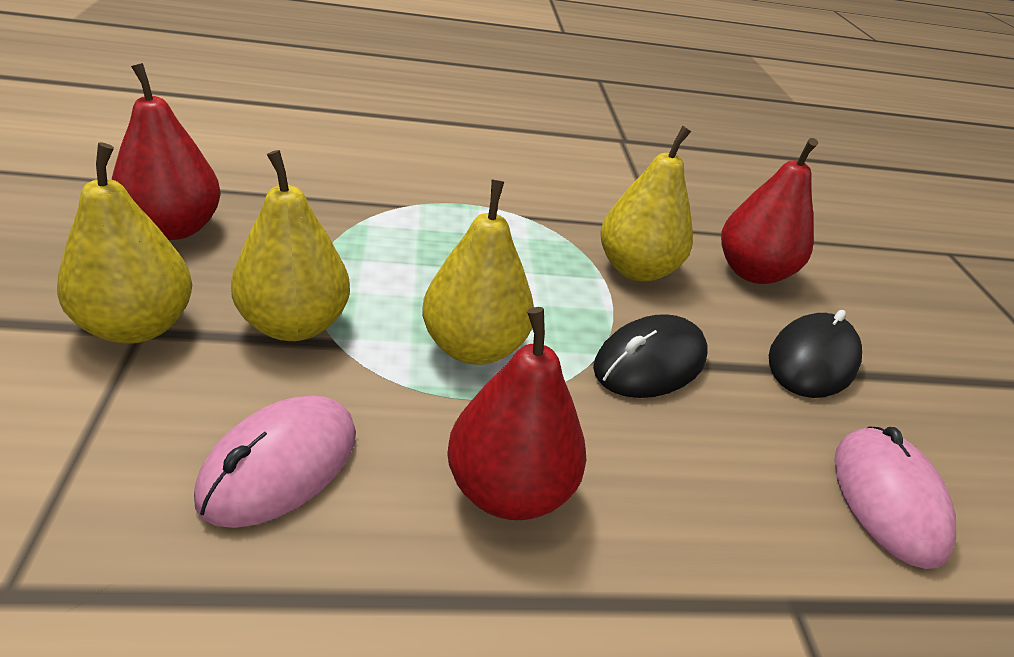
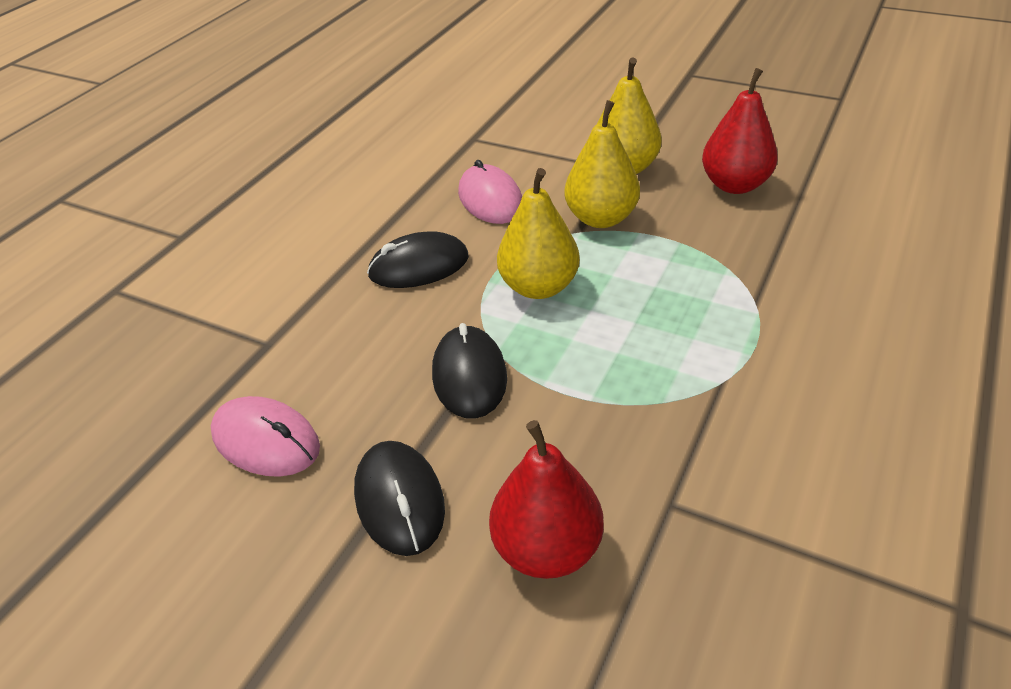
camera: 130 degrees right, 5 degrees up
(508, 489) = (419, 266): red pear -> black mouse
(636, 269) = (594, 432): yellow pear -> none

